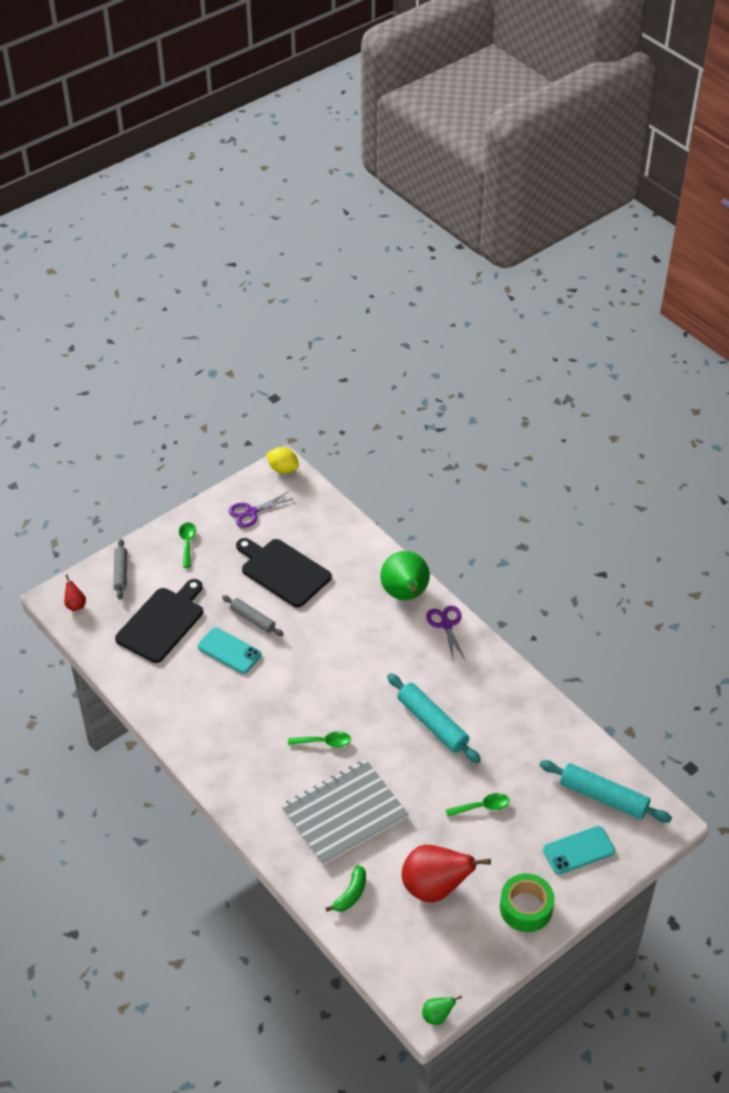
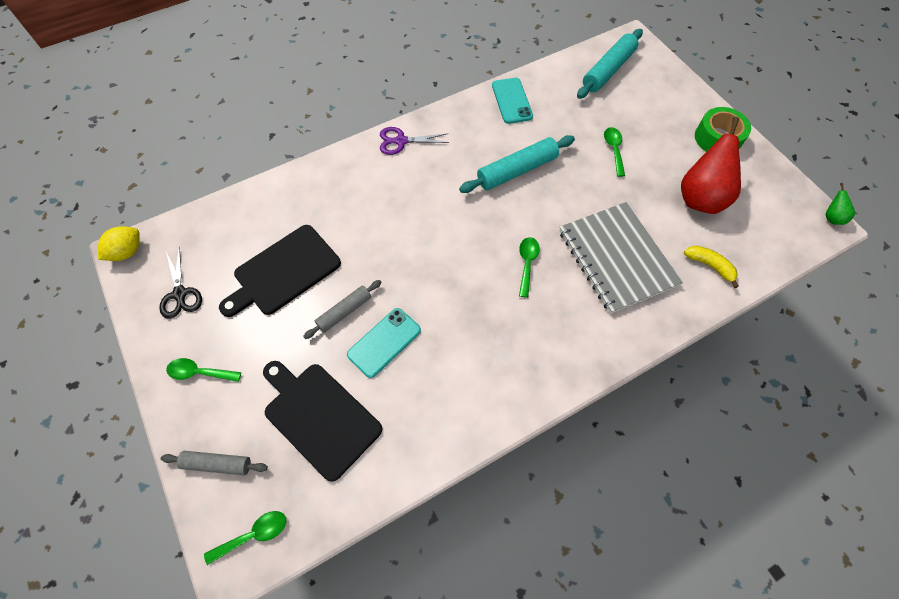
camera: 80 degrees left, 15 degrees up
(75, 605) = (253, 535): red pear -> green spoon
(251, 512) = (180, 294): purple scissors -> black scissors
(350, 894) = (709, 266): green banana -> yellow banana
(405, 595) = (353, 167): green pear -> none
(578, 850) = (660, 95): turquoise phone -> turquoise phone (511, 101)

